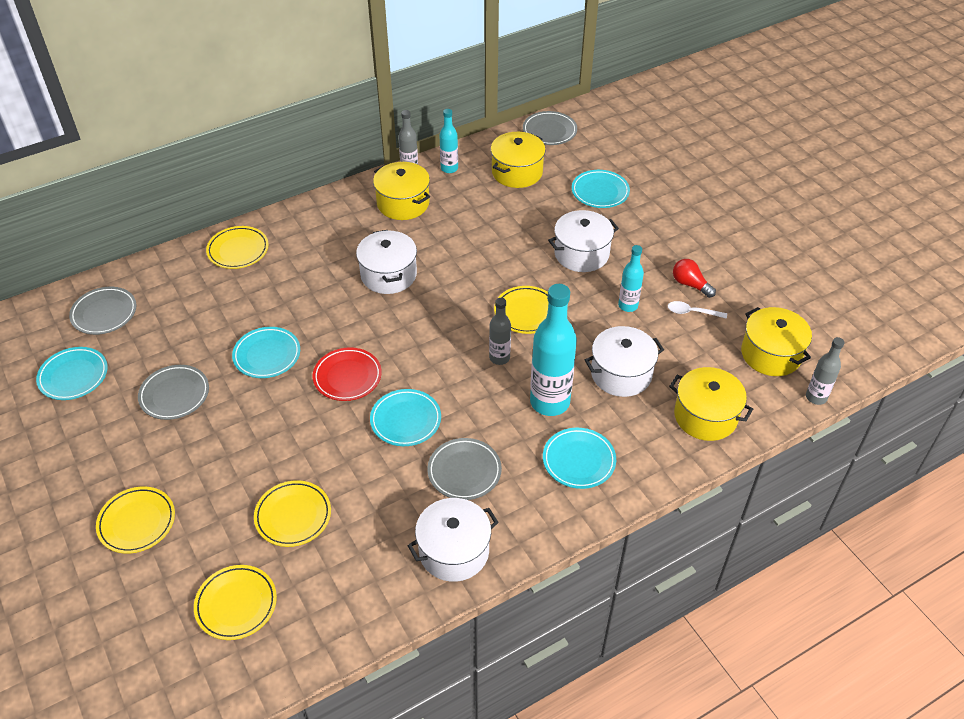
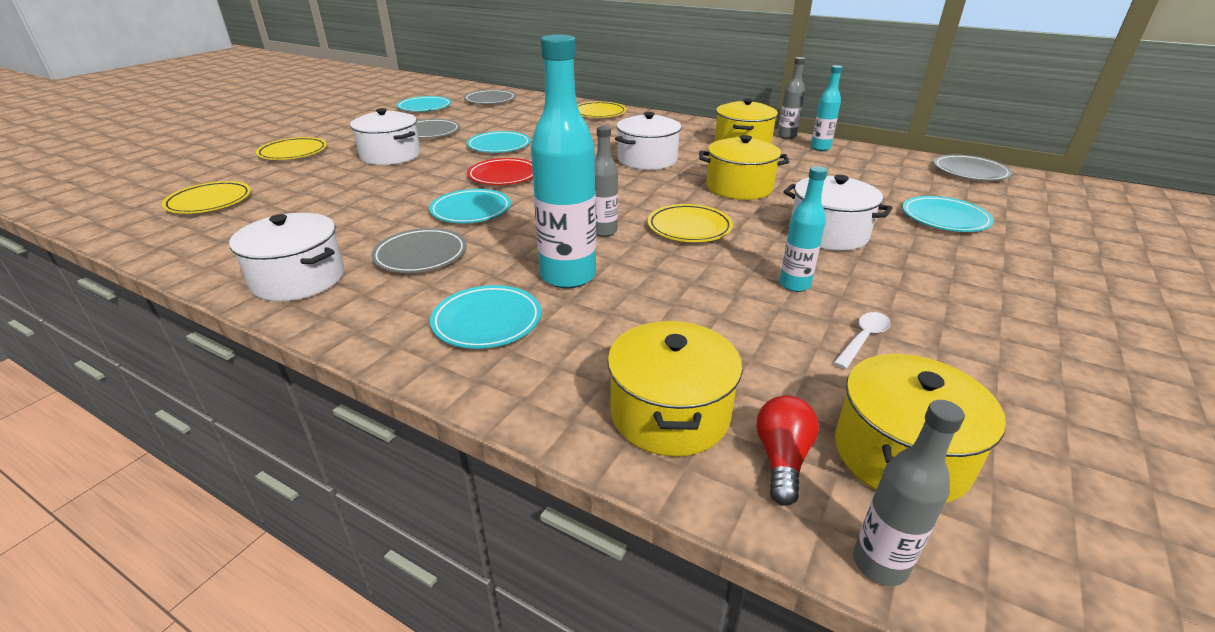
camera: 60 degrees right, 15 degrees down
(293, 516) = (320, 197): yellow plate -> none
(517, 172) = (878, 173): yellow pot -> yellow pot (739, 187)
(621, 374) = (669, 312): white pot -> white pot (390, 155)
(690, 284) = (913, 323): red light bulb -> red light bulb (782, 459)
(692, 312) = (863, 339): white spoon -> white spoon turned 60 degrees clockwise

